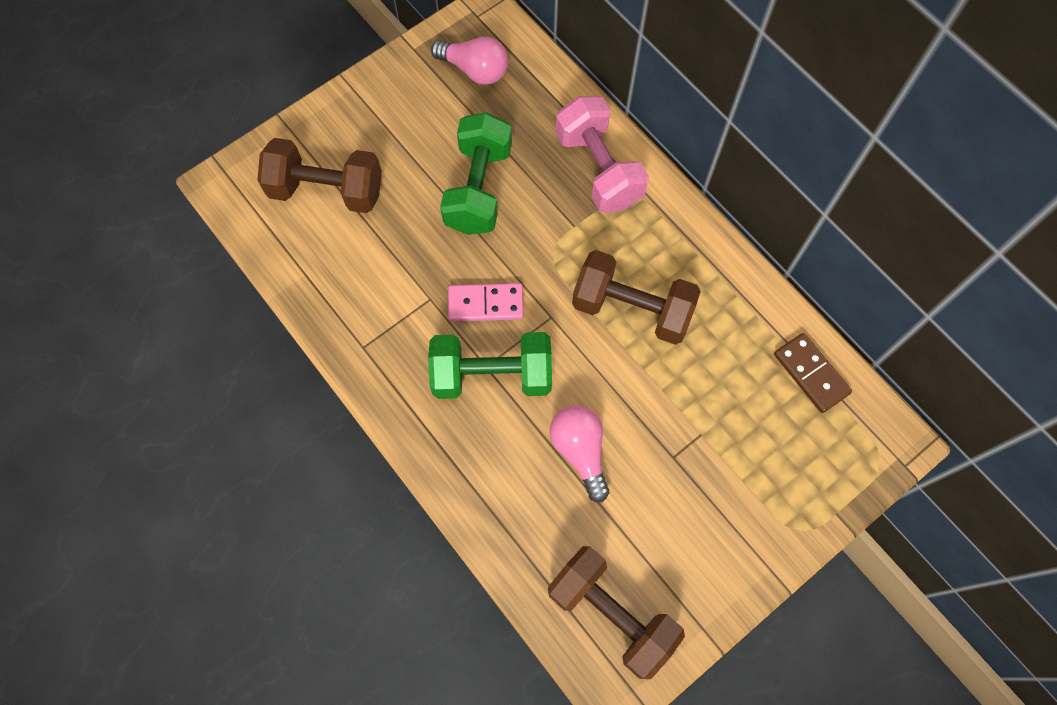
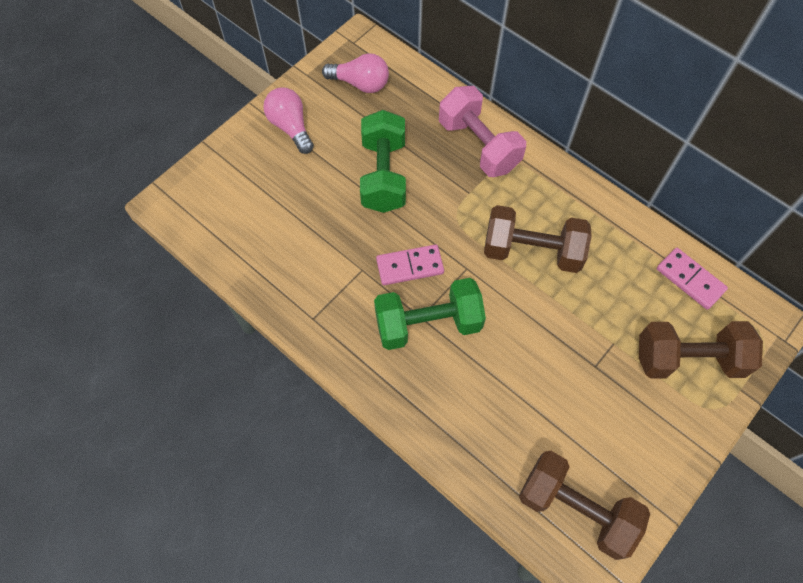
camera: 10 degrees left, 5 degrees down
(327, 190) = (256, 195): brown dumbbell -> brown dumbbell (688, 359)
(580, 451) = (516, 374): pink light bulb -> pink light bulb (290, 127)
(811, 374) = (690, 280): brown domino -> pink domino

